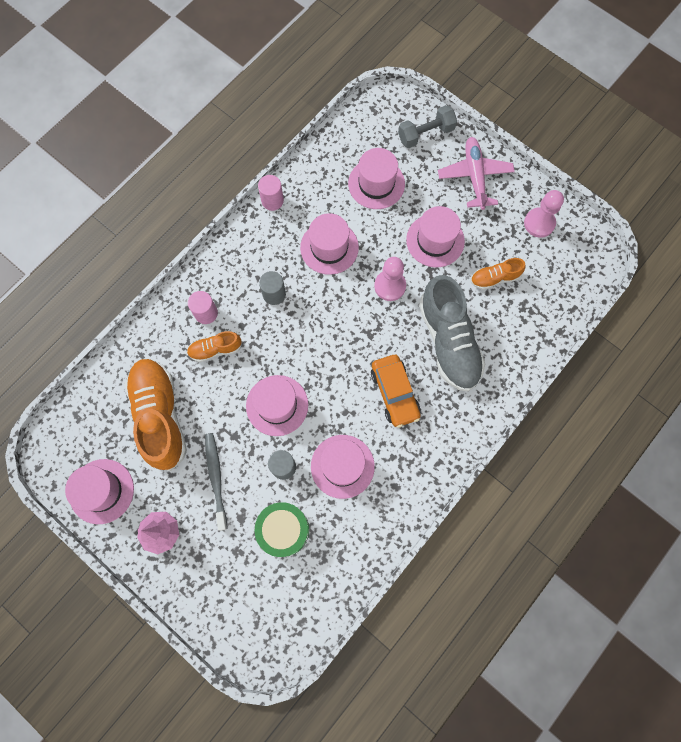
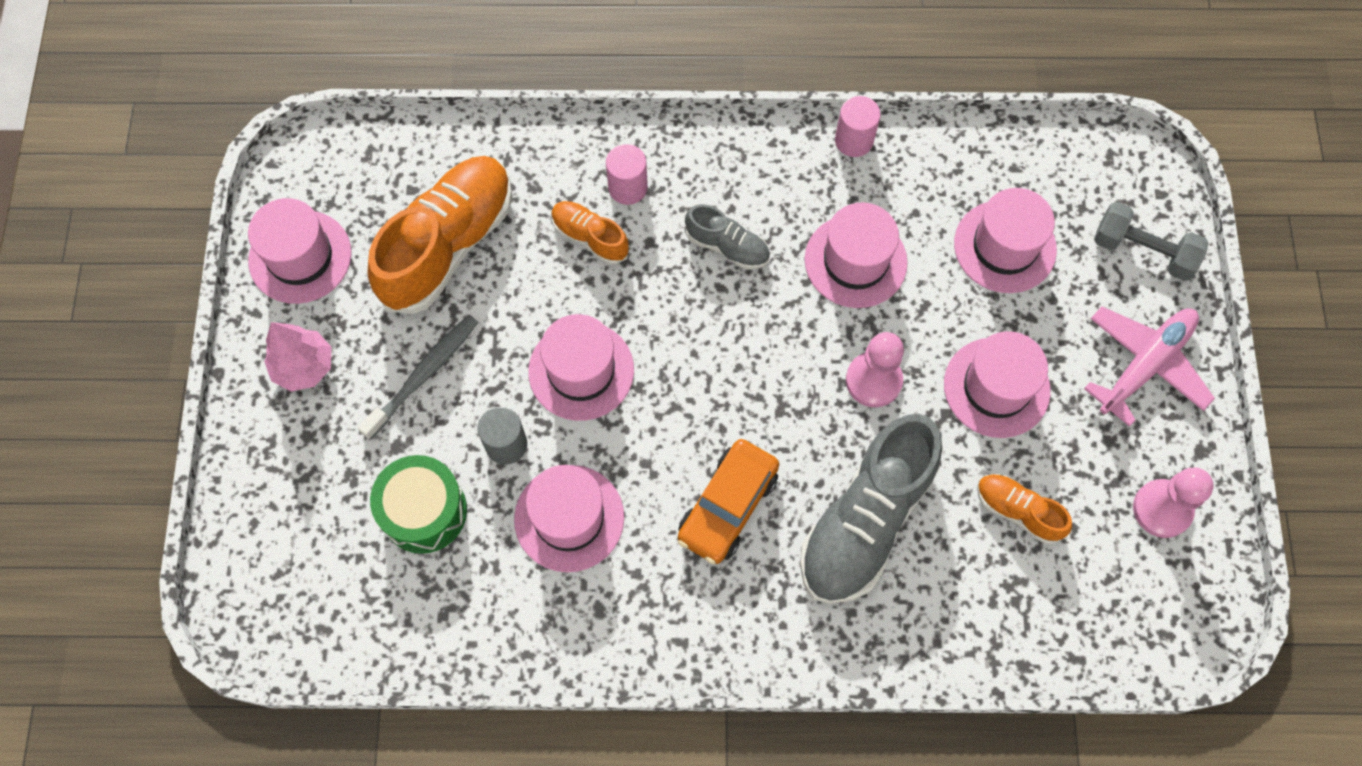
camera: 50 degrees right, 5 degrees down
(274, 294) = (727, 246): grey cylinder -> grey shoe

